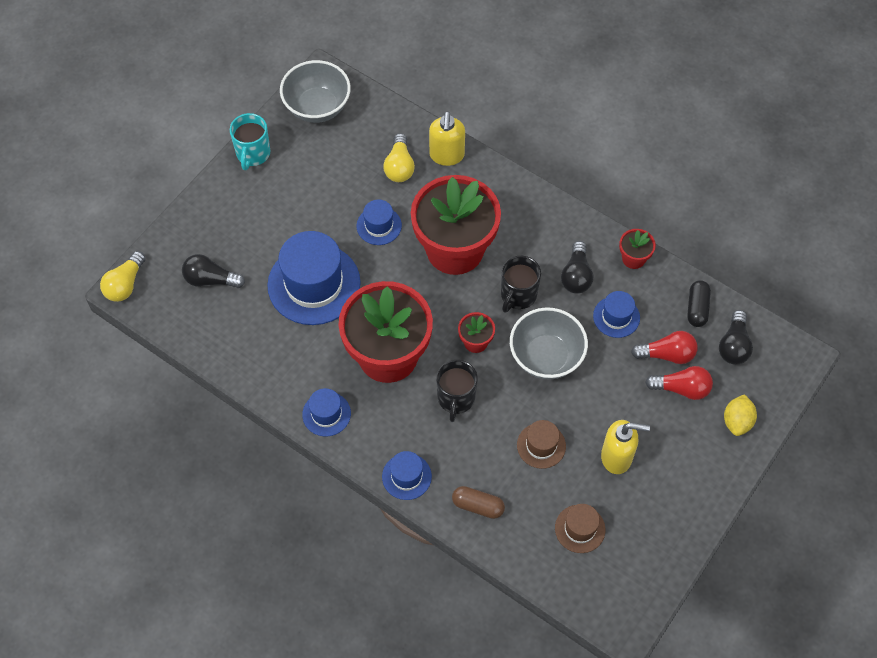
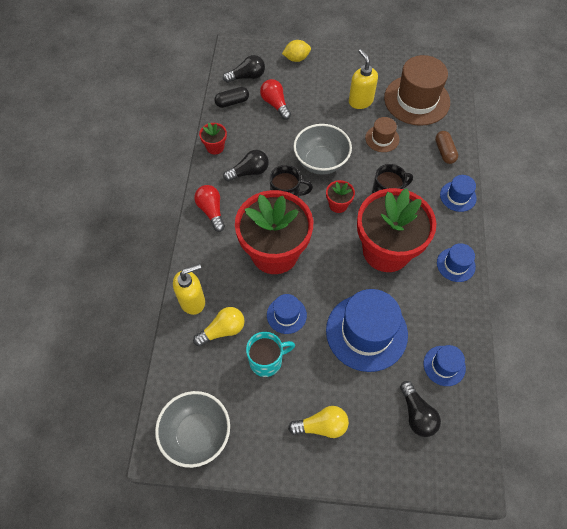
camera: 120 degrees left, 0 degrees up
(125, 284) = (471, 485): yellow light bulb -> yellow light bulb (321, 426)
(253, 154) = (278, 461): turquoise mug -> turquoise mug (266, 361)
(580, 529) = (416, 100): brown hat -> brown hat, size x2.00
(616, 317) = (266, 138): blue hat -> blue hat (444, 365)
(681, 388) = (293, 89): red light bulb -> red light bulb (211, 211)

